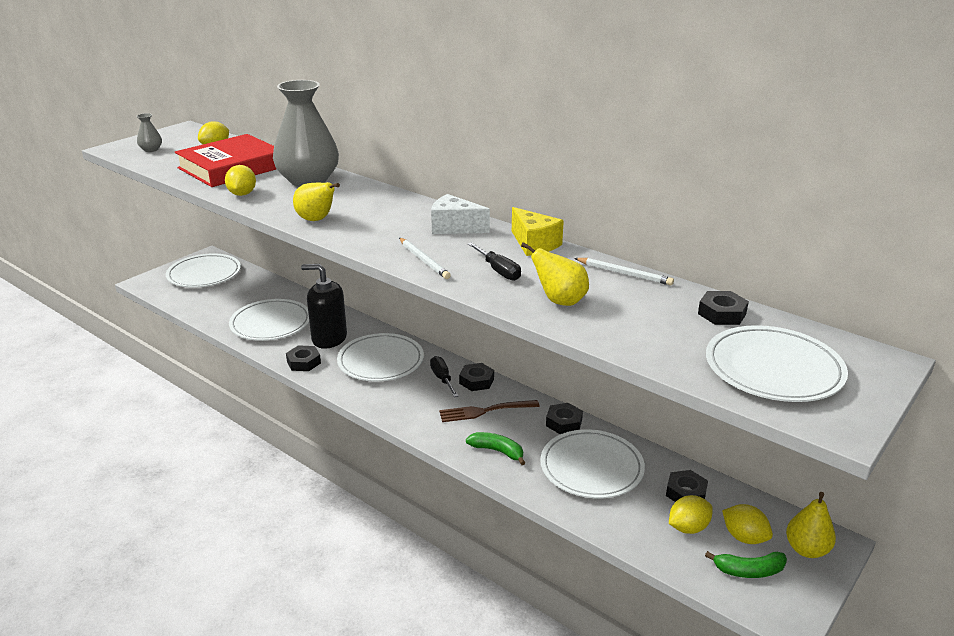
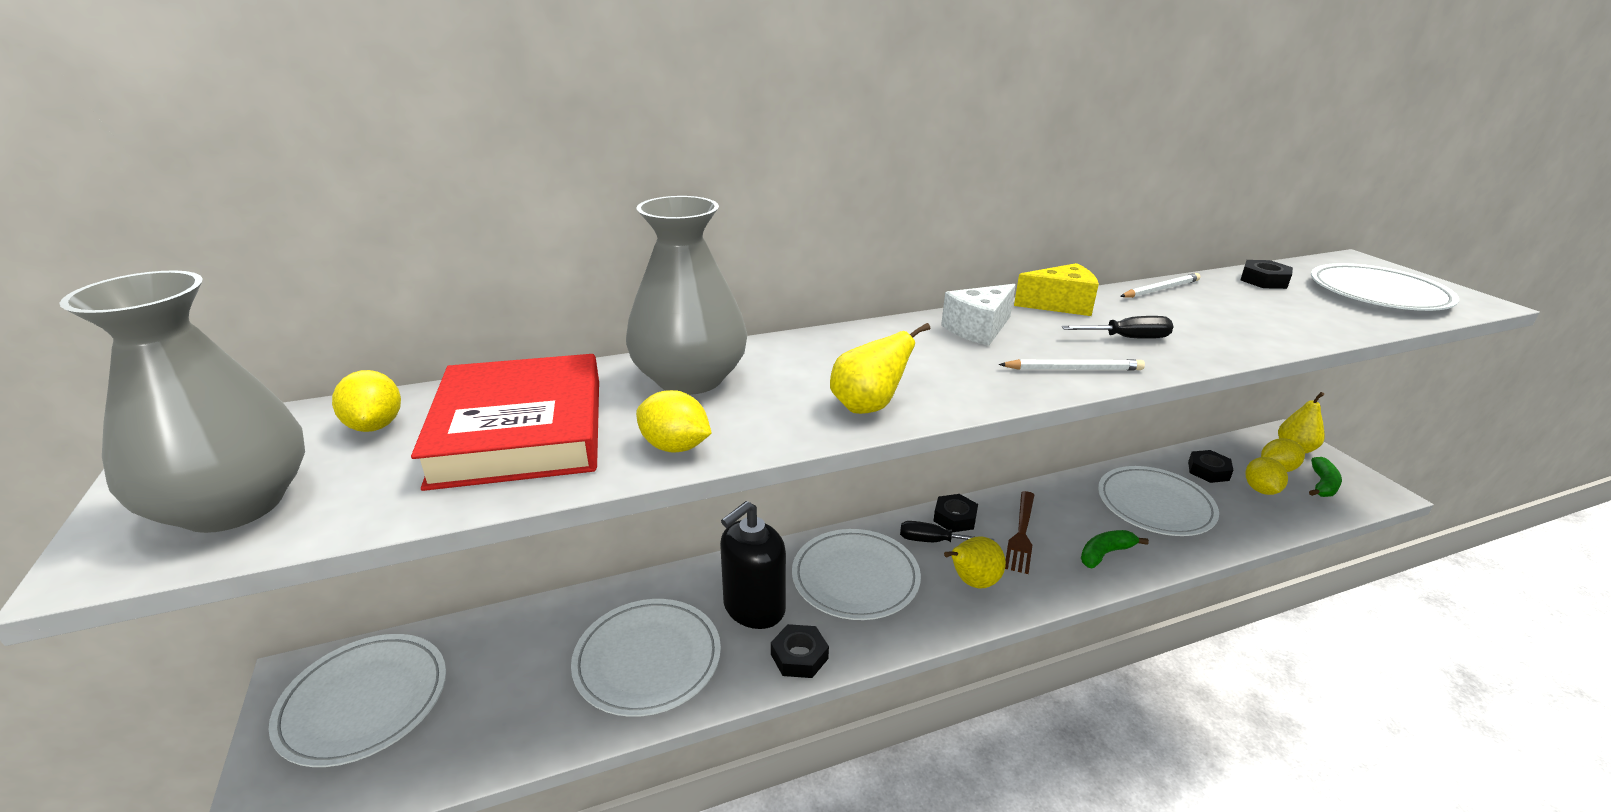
camera: 60 degrees left, 0 degrees up
(151, 149) = (234, 505): grey vase -> grey vase, size x2.48
(560, 301) = (1222, 330): yellow pear -> yellow pear (972, 582)
(564, 423) = (1069, 492): black nut -> none

